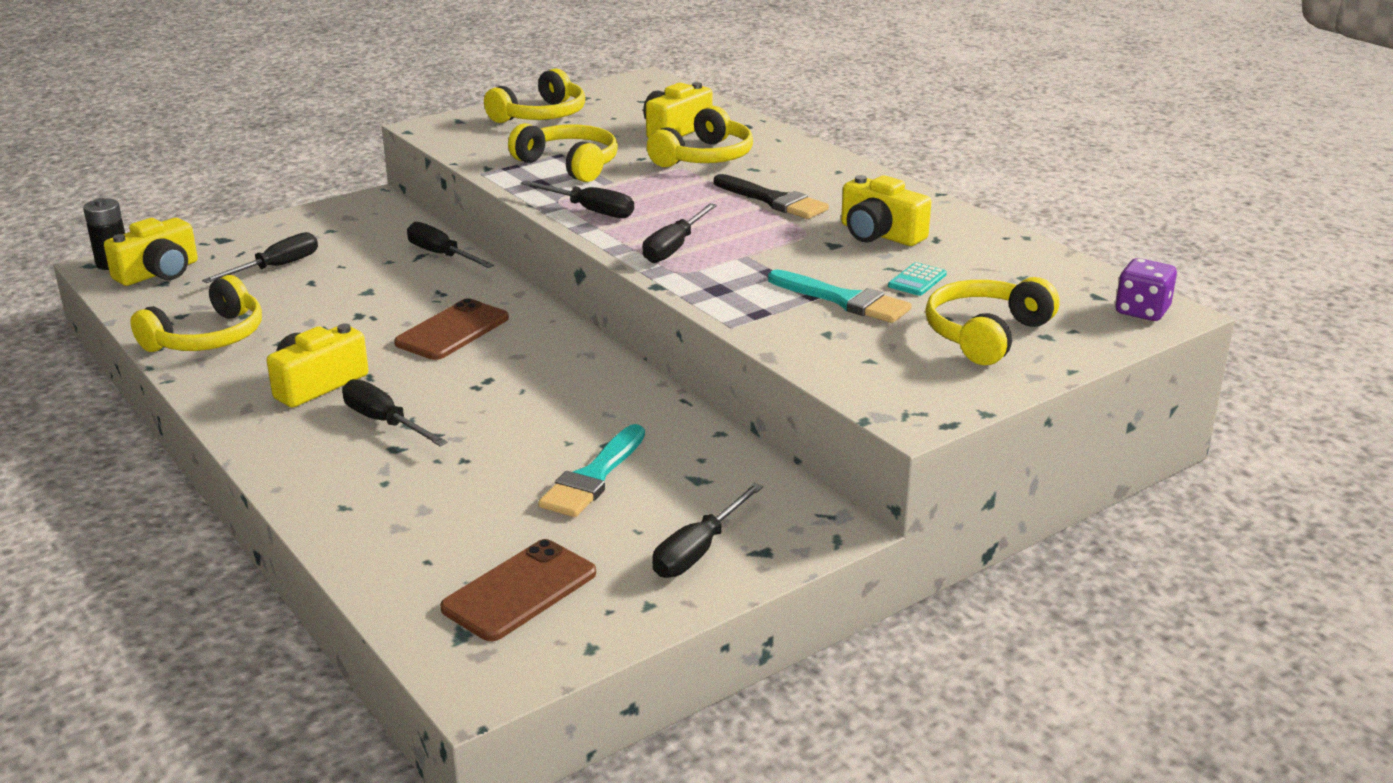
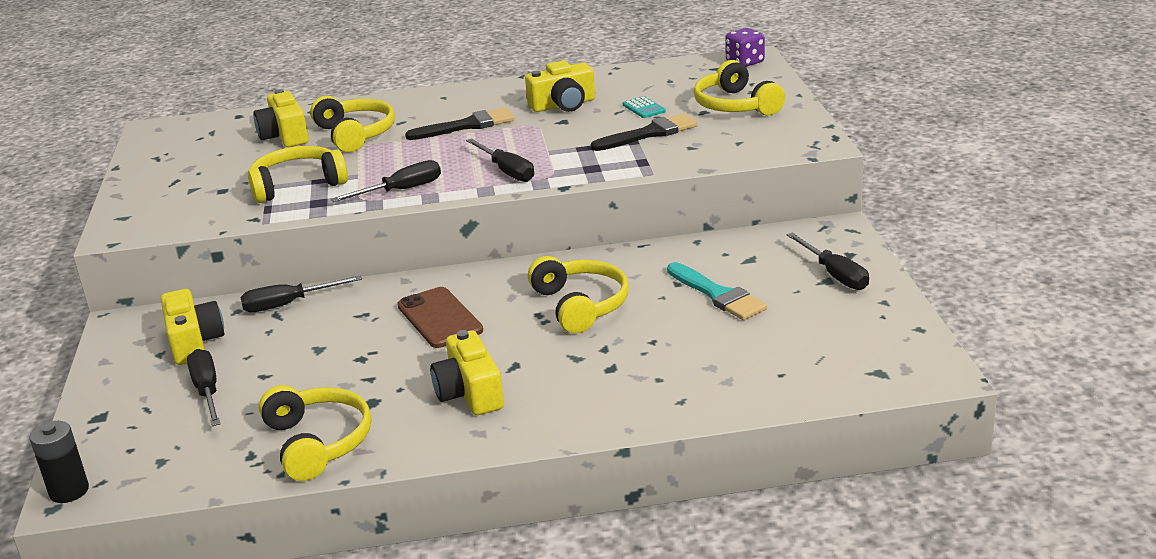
camera: 60 degrees left, 0 degrees up
(159, 273) = (132, 462): yellow camera -> yellow camera (194, 342)
(384, 422) = (564, 368): black screwdriver -> none
(519, 591) = (841, 344): brown phone -> none
(541, 115) = (169, 181): yellow headphones -> yellow headphones (581, 305)
(844, 300) = (649, 133): turquoise brush -> black brush

